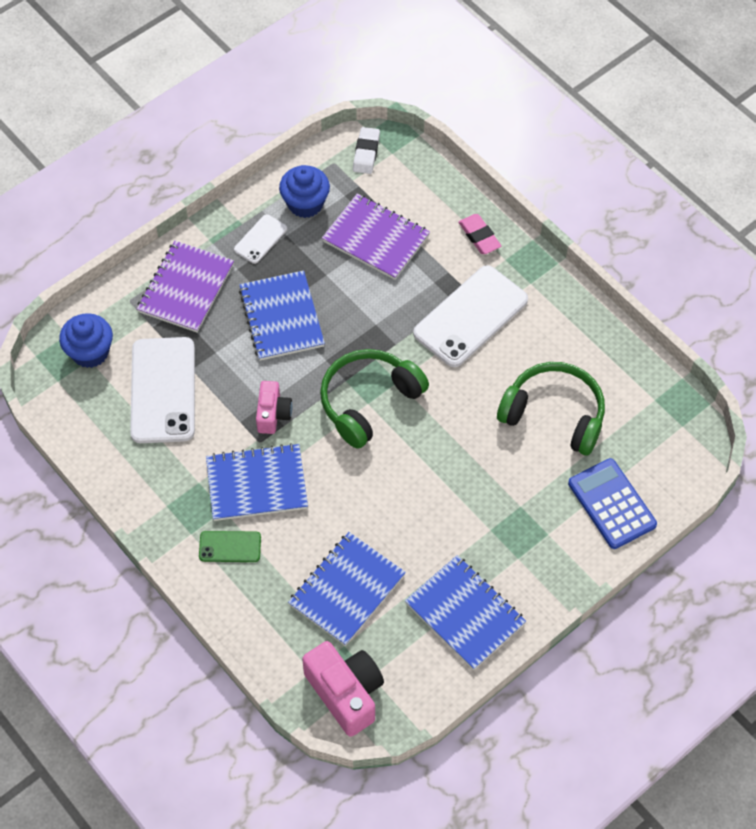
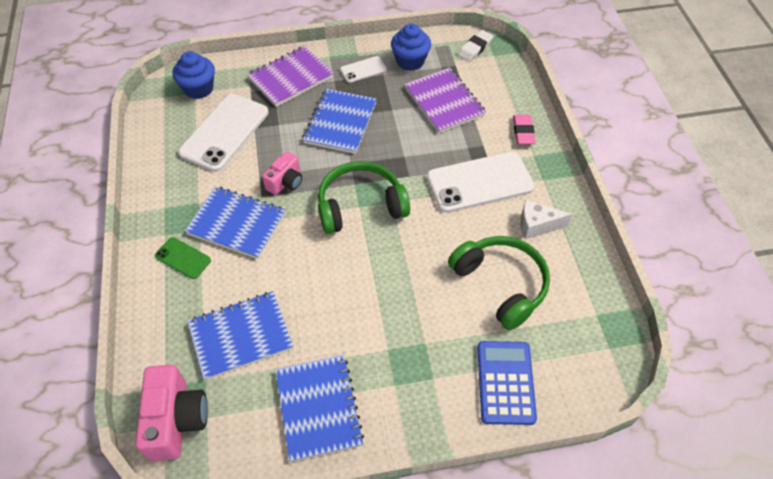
camera: 30 degrees right, 5 degrees down
(553, 336) = (537, 225): none -> white cheese

